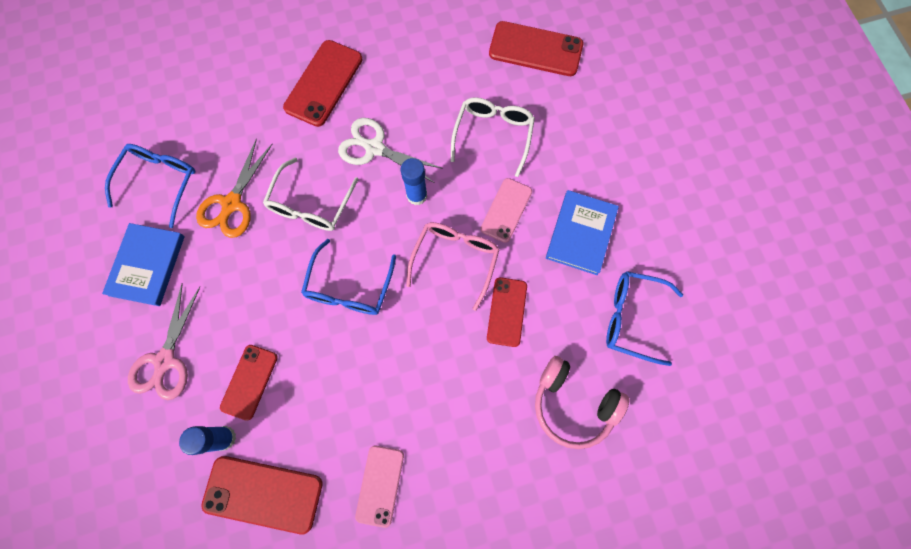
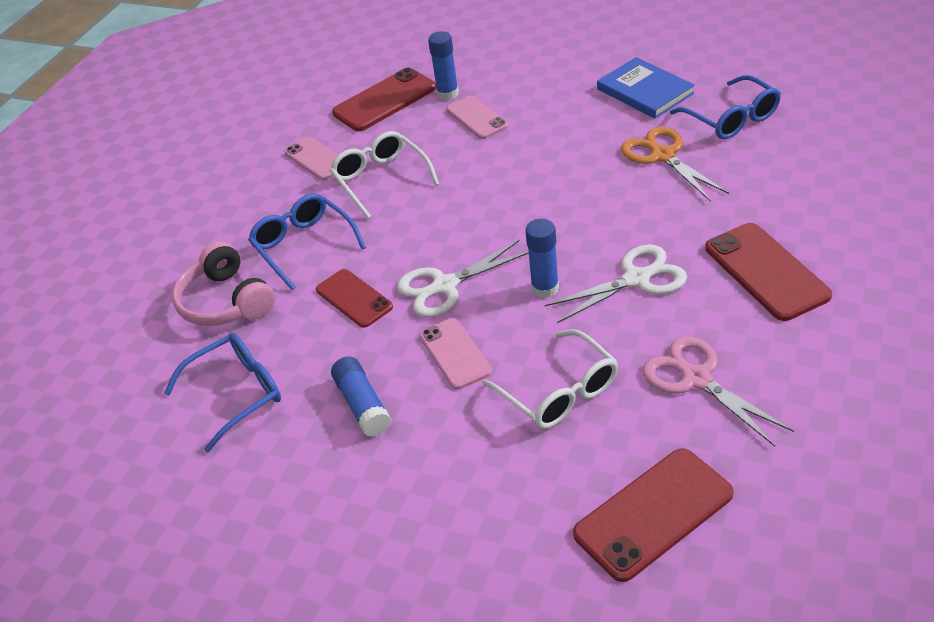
camera: 135 degrees right, 30 degrees down
(165, 360) = (544, 81): pink scissors -> pink scissors (696, 379)
(249, 382) = (476, 118): red phone -> pink phone
(310, 205) = (610, 206): white glasses -> white glasses (381, 179)
(349, 288) = (495, 201): blue glasses -> blue glasses (303, 245)
(455, 259) = (445, 286): pink glasses -> white scissors
(573, 404) = (226, 301): pink headphones -> pink headphones turned 105 degrees counterclockwise
(581, 233) = (362, 404): blue book -> blue glue stick

